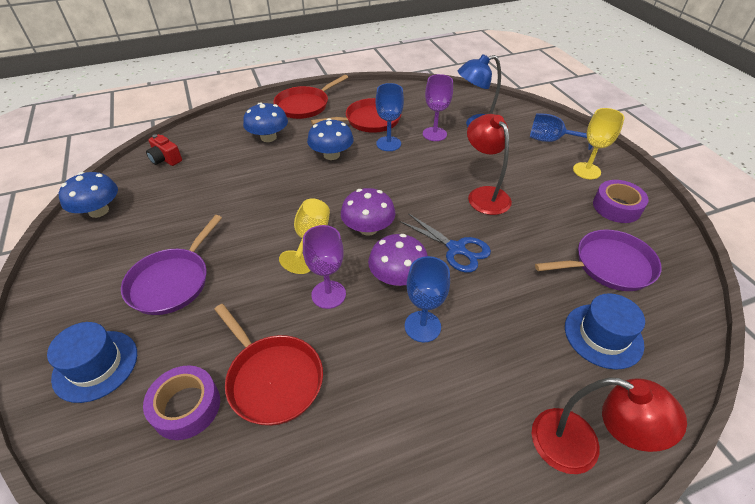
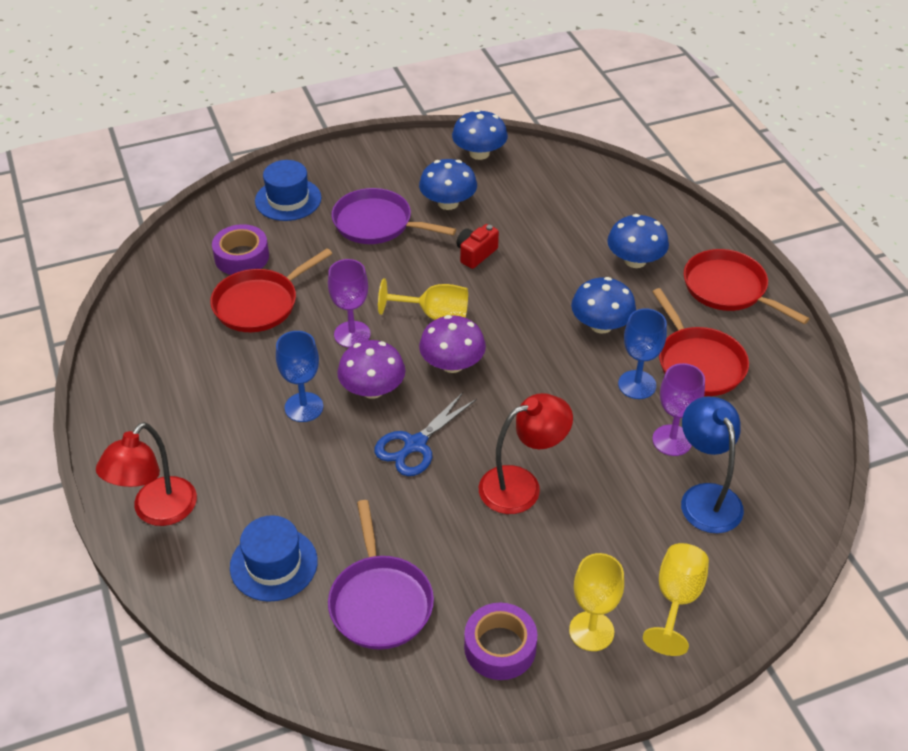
camera: 90 degrees right, 0 degrees up
(162, 231) = (448, 203): none -> blue mushroom
(165, 159) = (575, 180): red camera -> red camera (476, 254)
(551, 140) = (676, 599): blue goblet -> yellow goblet

